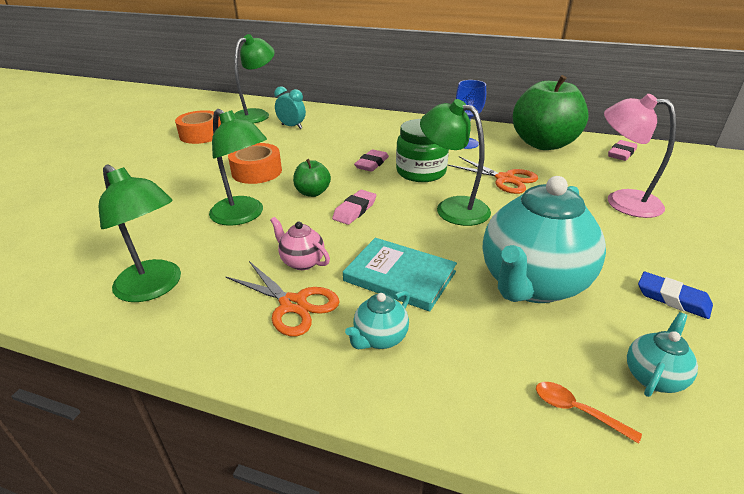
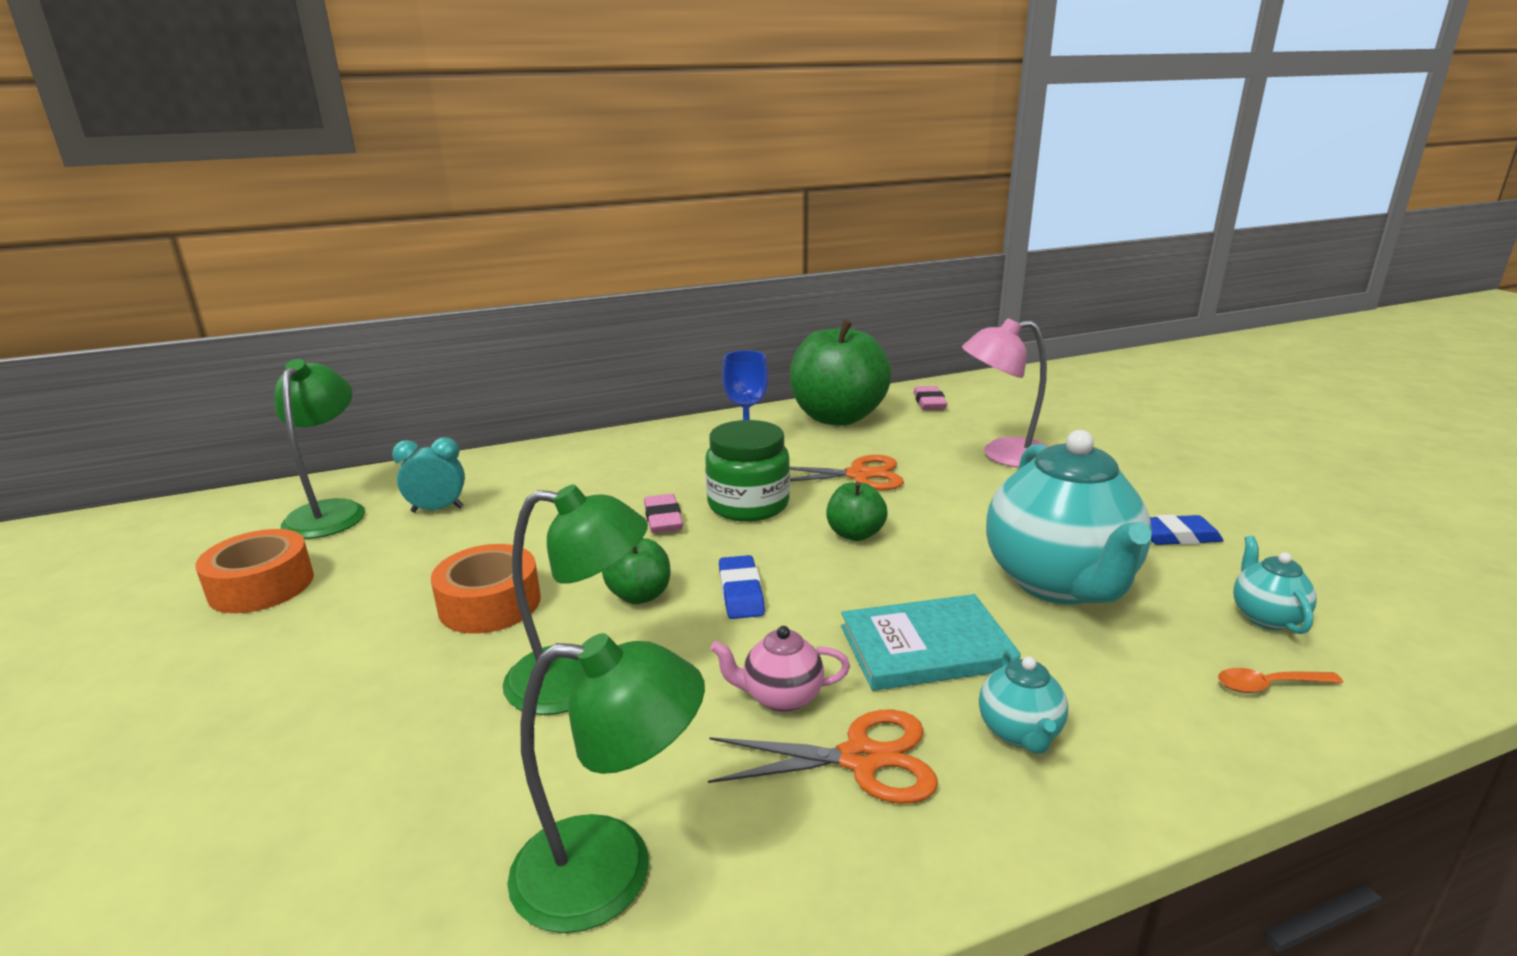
camera: 40 degrees left, 10 degrees down
(355, 210) = (741, 592): pink eraser -> blue eraser
(453, 207) = (855, 534): green lamp -> green apple

